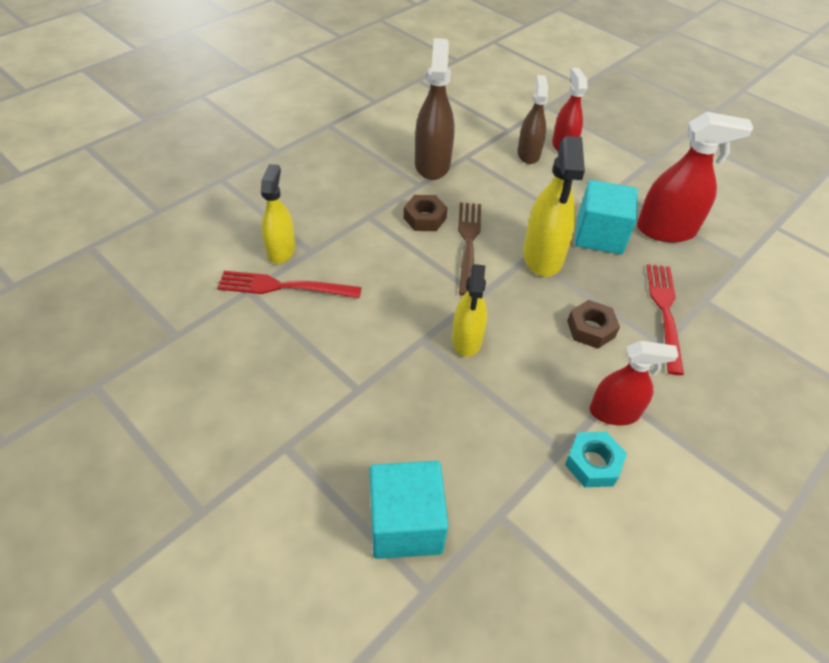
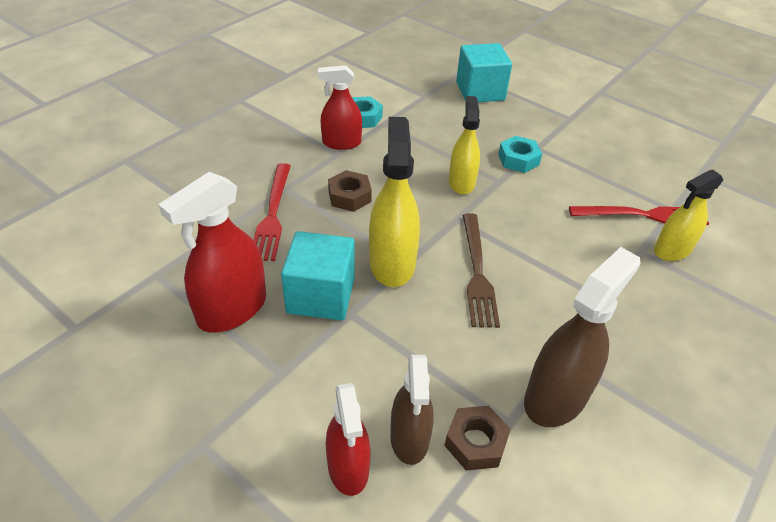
camera: 175 degrees right, 5 degrees down
(281, 250) = (672, 250): yellow spray bottle -> yellow spray bottle turned 60 degrees clockwise
(390, 370) = (518, 159): none -> turquoise nut
(424, 218) = (536, 302): brown nut -> brown nut (475, 442)
(432, 164) = (556, 397): brown spray bottle -> brown spray bottle turned 135 degrees counterclockwise
(665, 230) = (232, 309): red spray bottle -> red spray bottle turned 45 degrees counterclockwise

